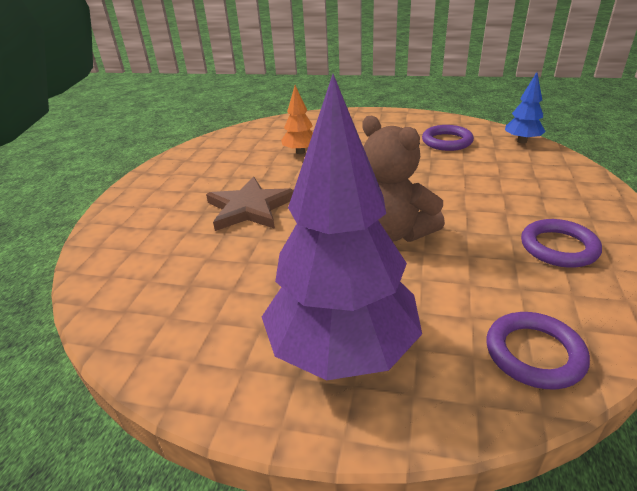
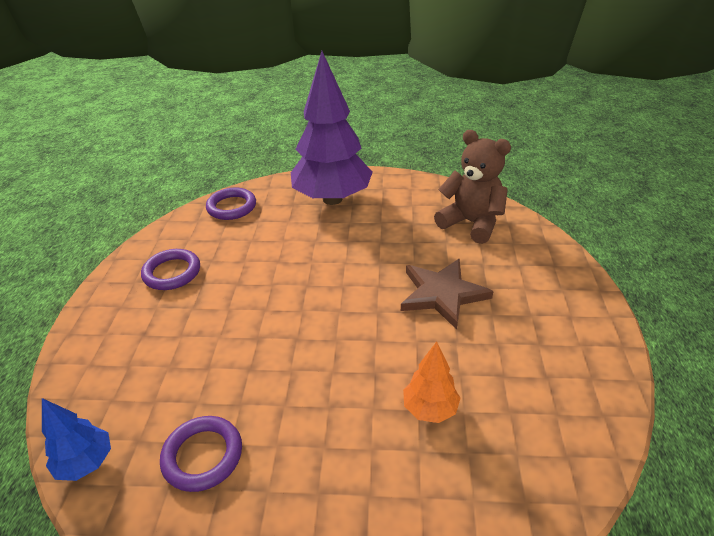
camera: 170 degrees right, 5 degrees up
(393, 232) = (300, 276): brown teddy bear -> brown teddy bear (471, 223)

